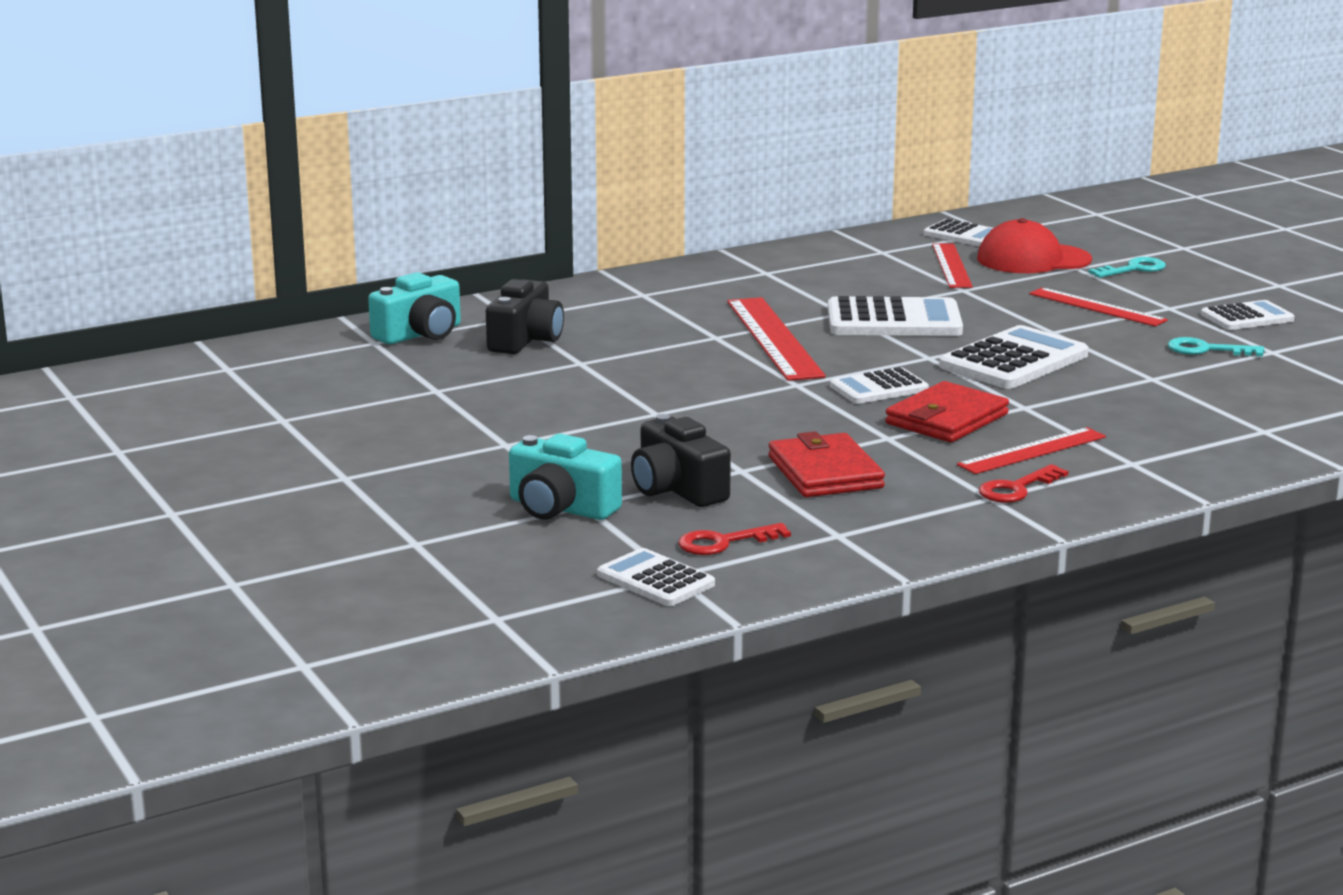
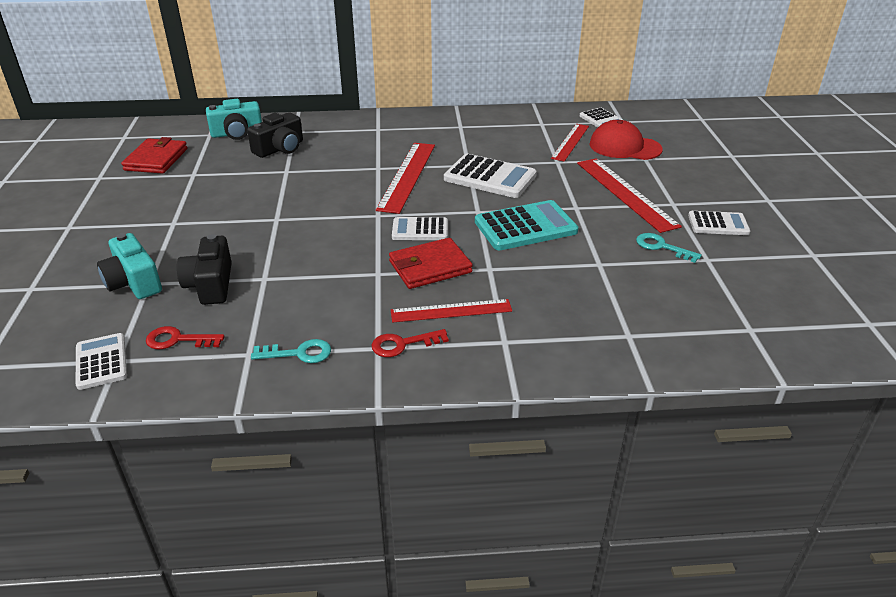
camera: 25 degrees right, 15 degrees up
(825, 472) = (307, 294): red wallet -> red wallet (156, 159)
(1014, 361) = (525, 227): white calculator -> turquoise calculator
(1097, 307) = (625, 193): red ruler -> red ruler, size x1.55
(1133, 269) = (681, 167): turquoise key -> turquoise key (299, 353)

